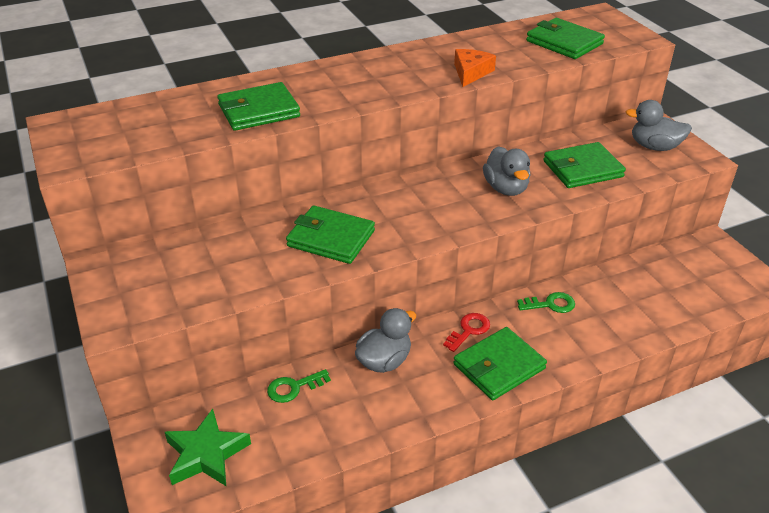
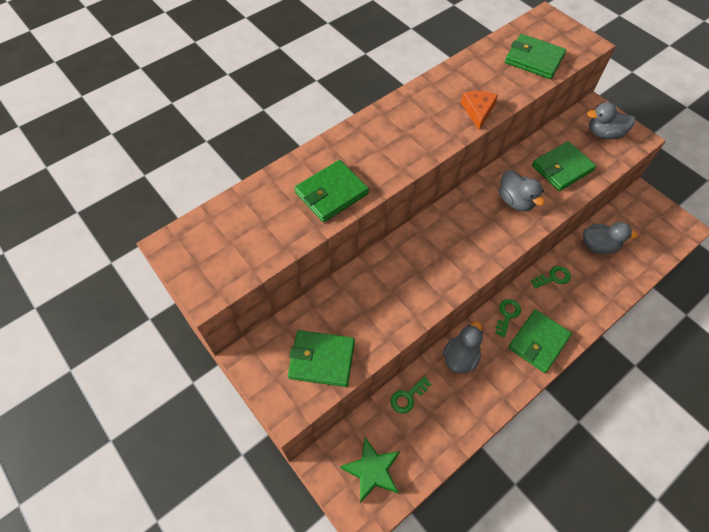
camera: 15 degrees left, 20 degrees up
(331, 238) = (409, 283): green wallet -> green wallet (322, 360)
(469, 330) = (507, 315): red key -> green key
(628, 283) = (598, 246): none -> grey duck

